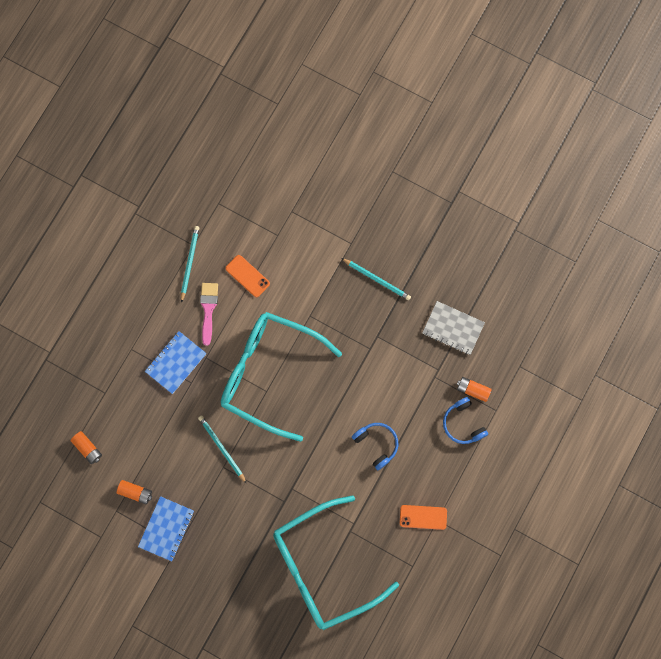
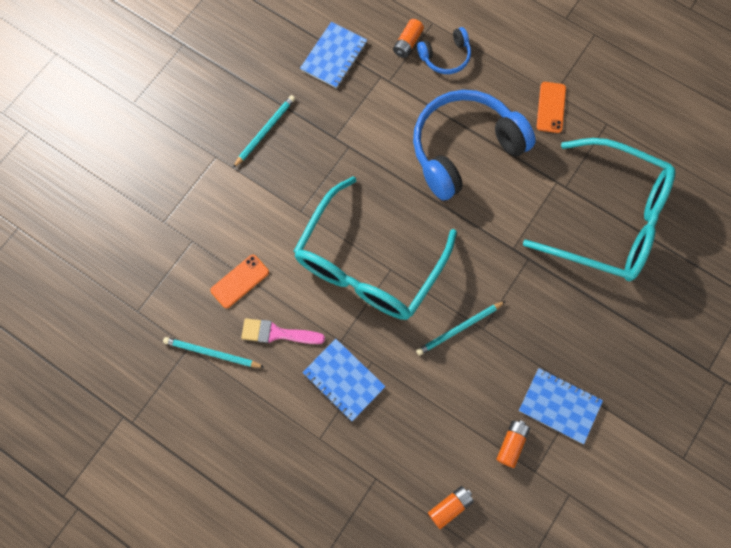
camera: 85 degrees left, 5 degrees down
(324, 567) = (608, 219): turquoise glasses -> turquoise glasses turned 45 degrees counterclockwise
(376, 444) = (464, 149): blue headphones -> blue headphones, size x2.10
(453, 328) = (334, 56): grey notebook -> blue notebook

